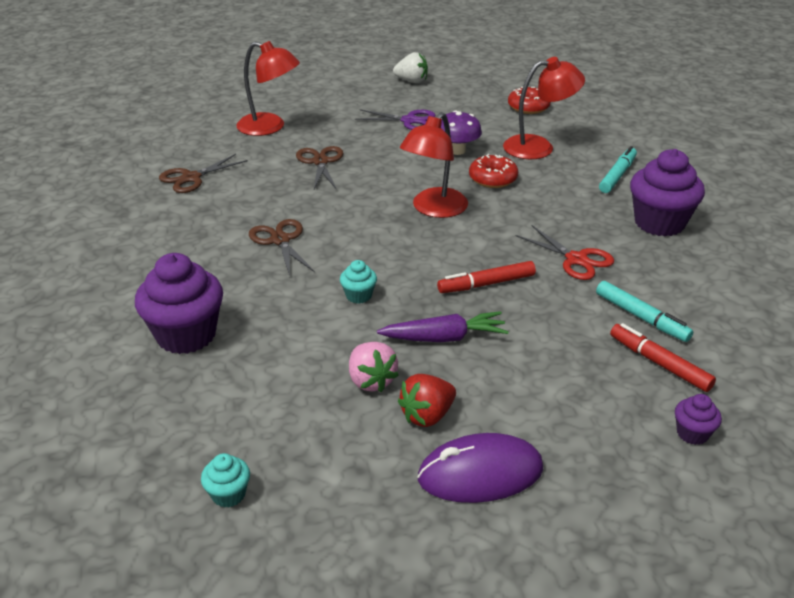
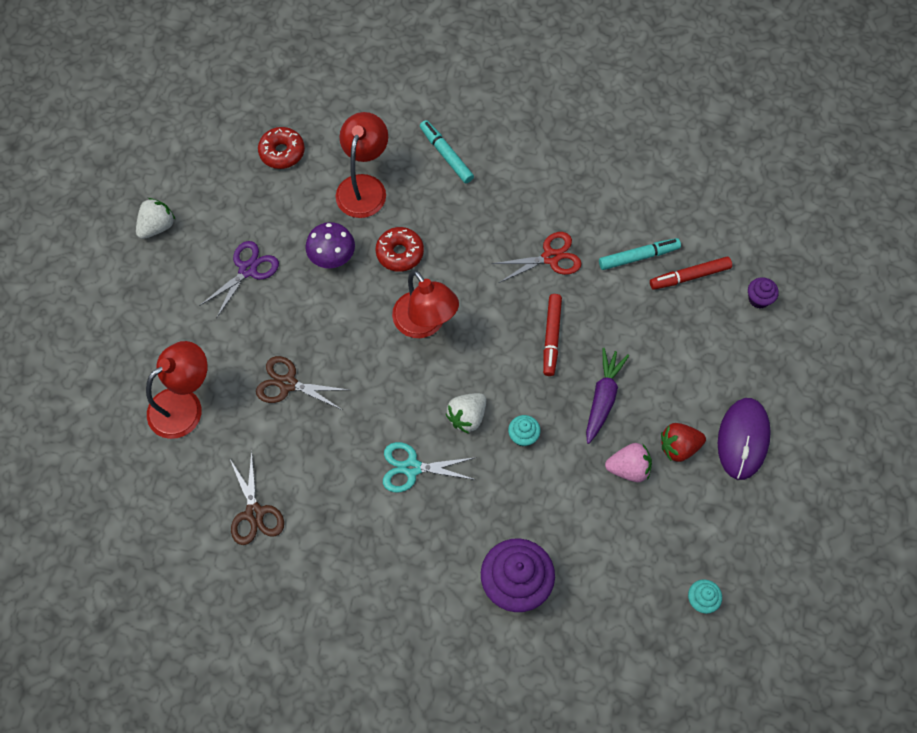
camera: 65 degrees left, 30 degrees up
(280, 240) = (412, 467): brown scissors -> turquoise scissors
(355, 256) = (467, 417): none -> white strawberry
(427, 415) = (679, 447): red strawberry -> red strawberry turned 90 degrees clockwise
(659, 223) = (531, 170): purple cupcake -> none

